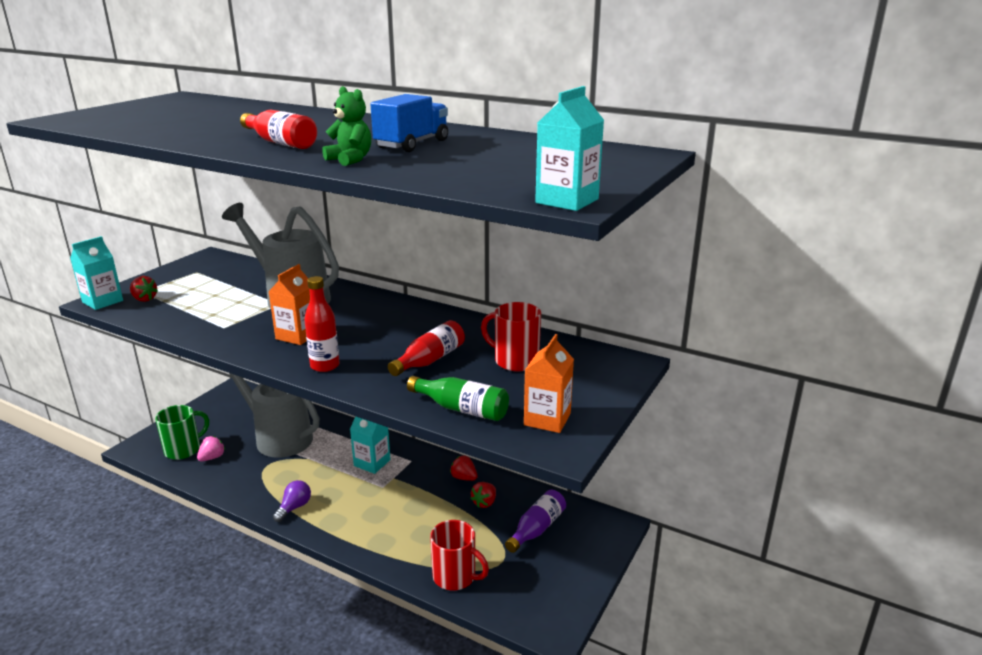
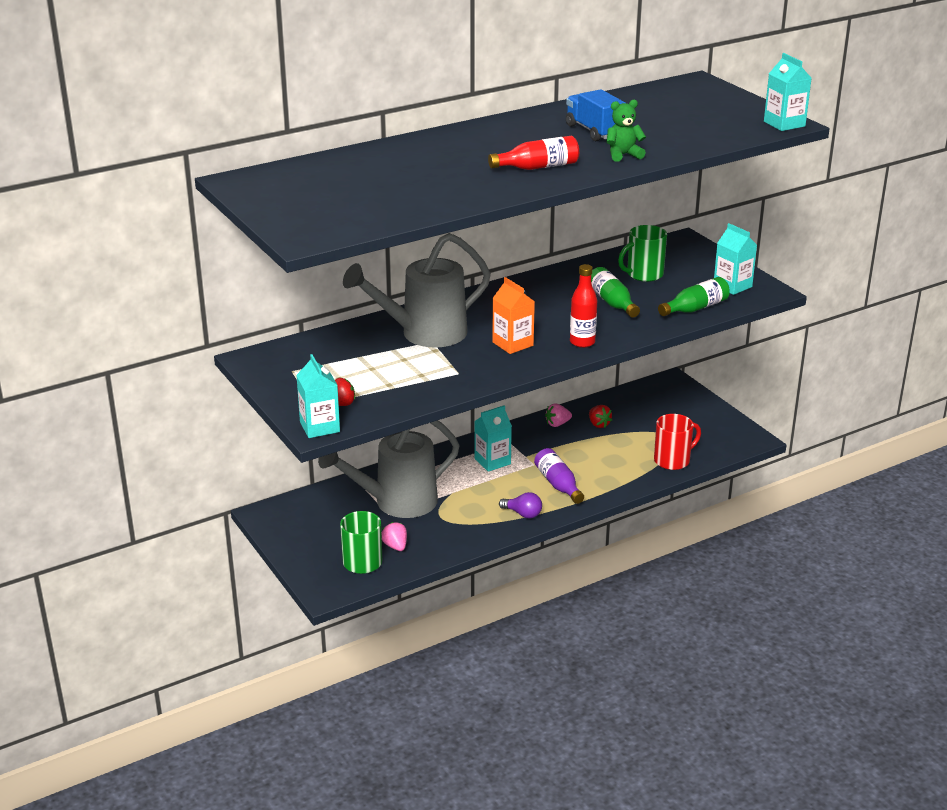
camera: 60 degrees left, 5 degrees up
(294, 507) = (523, 514): purple light bulb -> purple light bulb turned 150 degrees clockwise
(430, 360) = (612, 302): red bottle -> green bottle
(464, 478) = (557, 424): red strawberry -> pink strawberry
(515, 361) = (643, 274): red mug -> green mug
(537, 529) = (649, 412): purple bottle -> purple bottle (558, 484)
(547, 419) = (732, 286): orange carton -> turquoise carton

